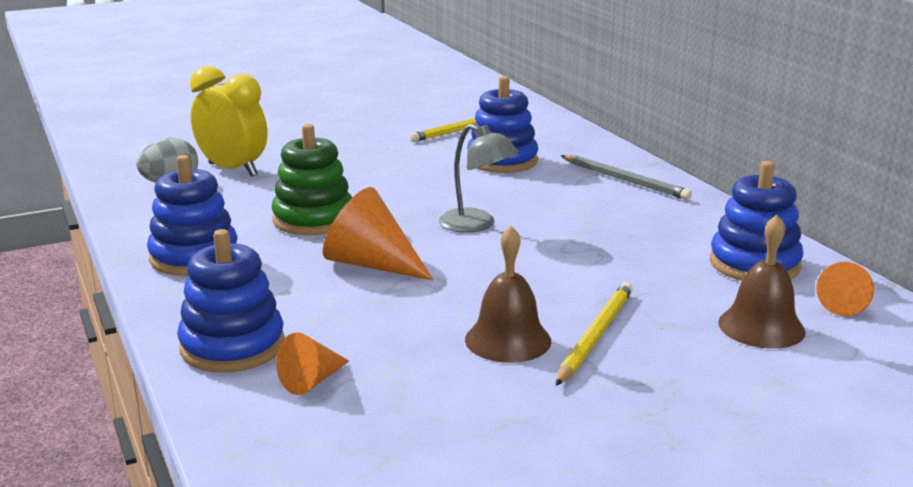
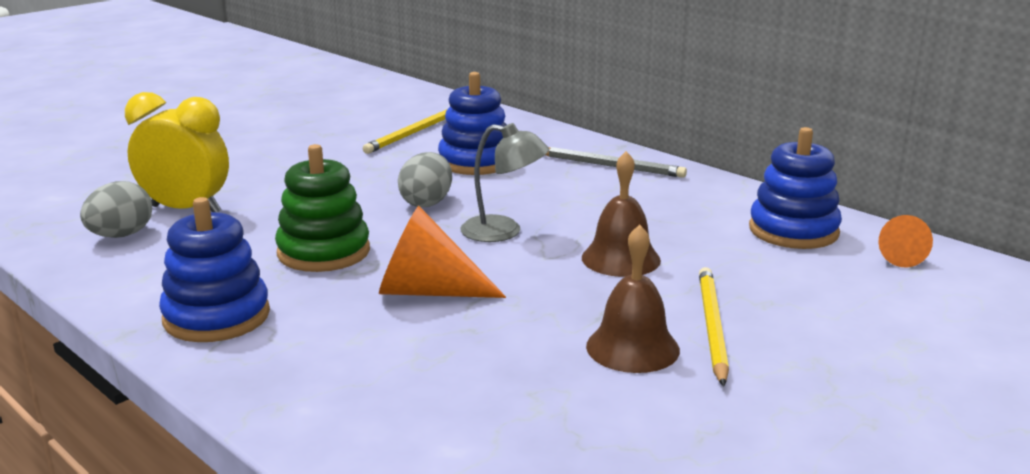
camera: 20 degrees left, 0 degrees up
(232, 346) = (343, 413): blue stacking toy -> none
(312, 380) = (465, 434): orange cone -> none
(430, 191) = (427, 203): none -> grey egg
(761, 327) = (849, 290): brown bell -> brown bell (621, 259)

